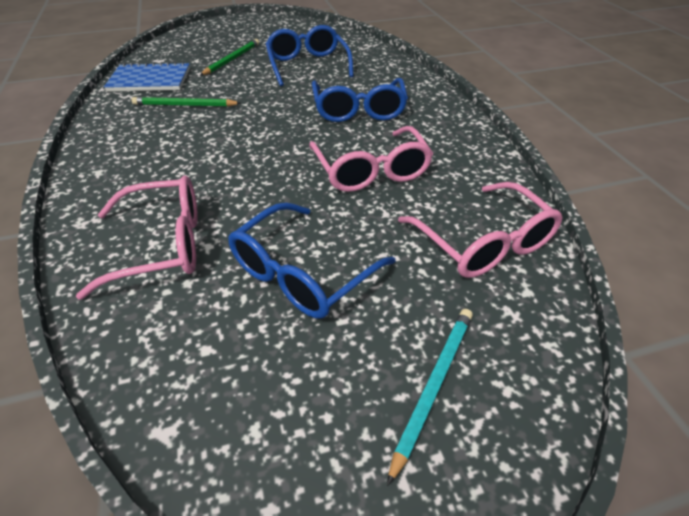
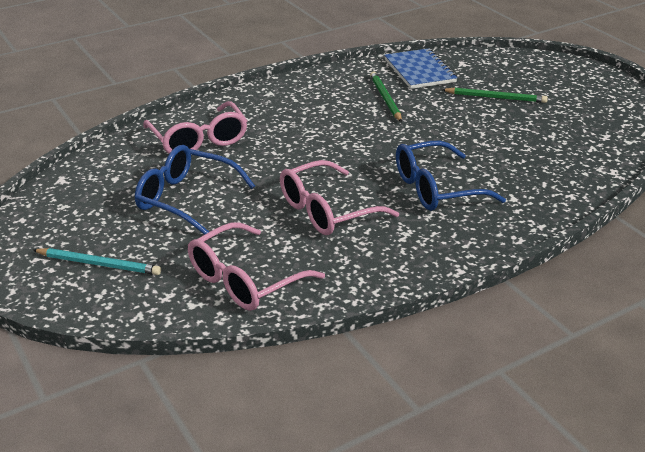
camera: 75 degrees right, 10 degrees down
(307, 65) = (518, 142): blue glasses -> none

